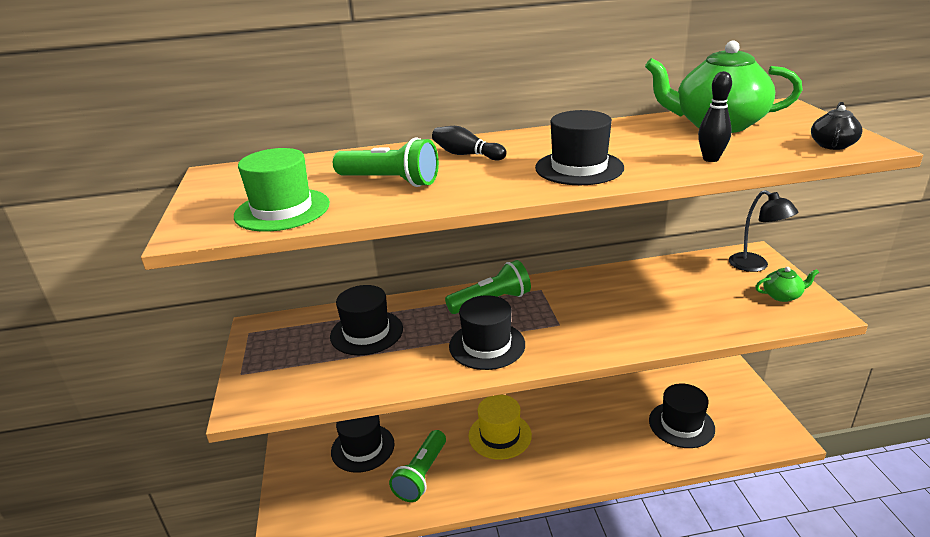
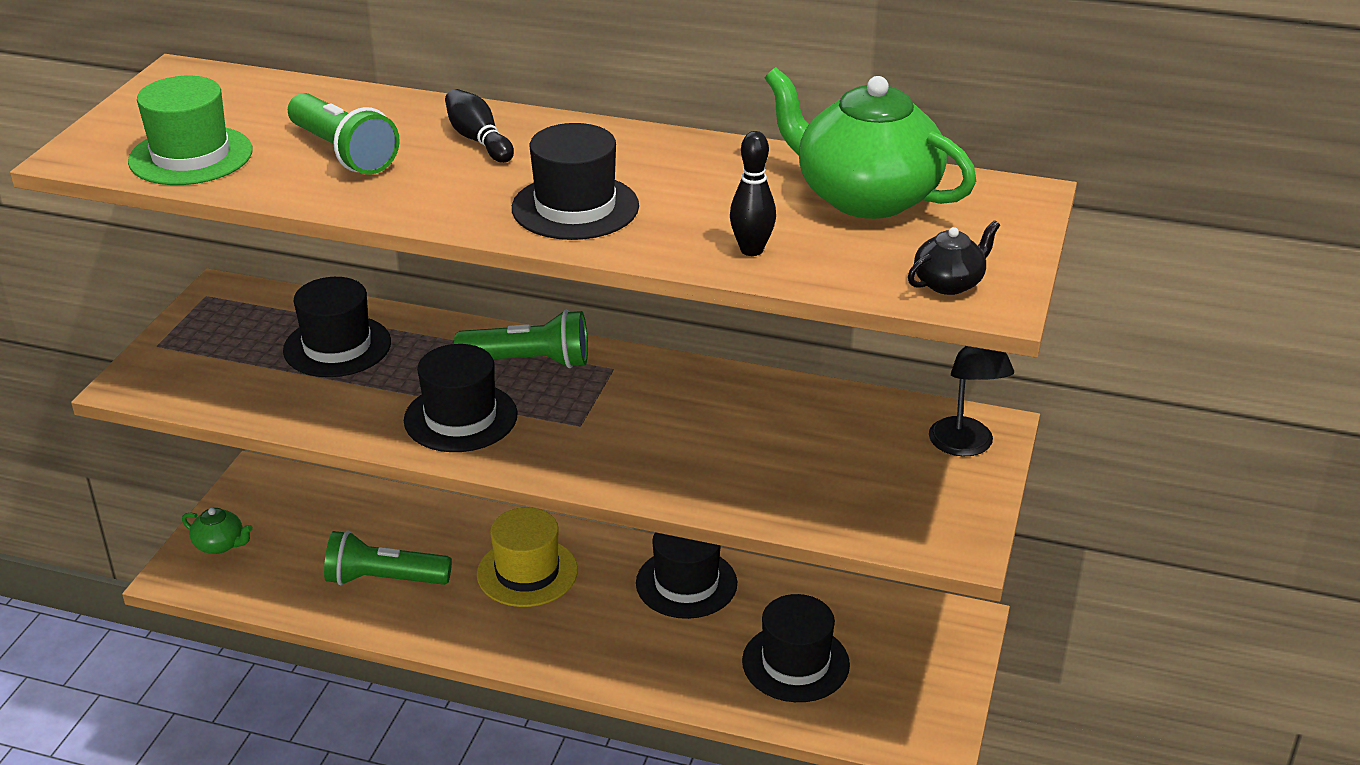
camera: 25 degrees right, 5 degrees up
(363, 448) = (340, 516): black hat -> black hat (686, 583)
(421, 475) = (384, 579): green flashlight -> green flashlight turned 45 degrees clockwise
(782, 295) = (938, 503): green teapot -> green teapot (220, 544)

